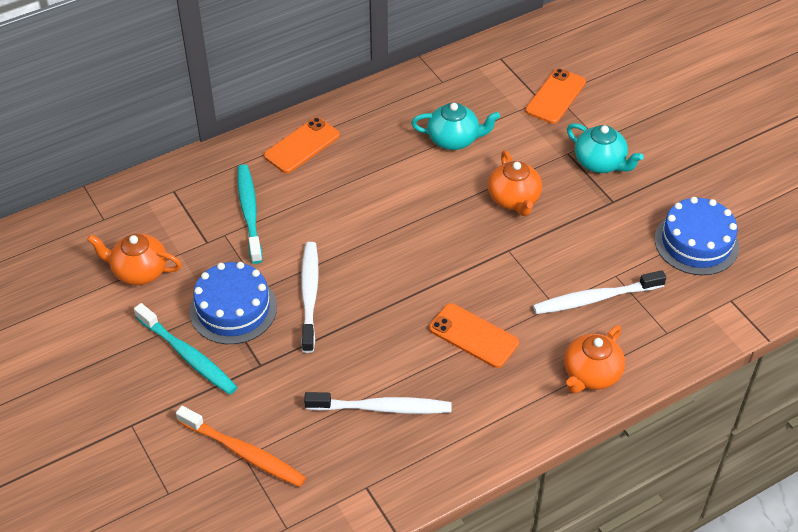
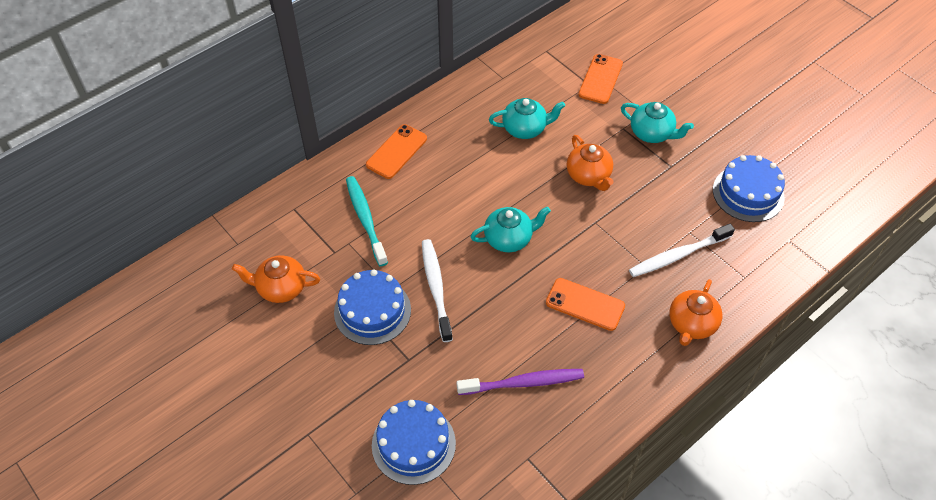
camera: 10 degrees left, 5 degrees up
(188, 355) = (342, 360): turquoise toothbrush -> none
(244, 453) = (413, 444): orange toothbrush -> blue cake
(382, 408) = (523, 383): white toothbrush -> purple toothbrush
(405, 254) = (509, 238): none -> turquoise teapot

